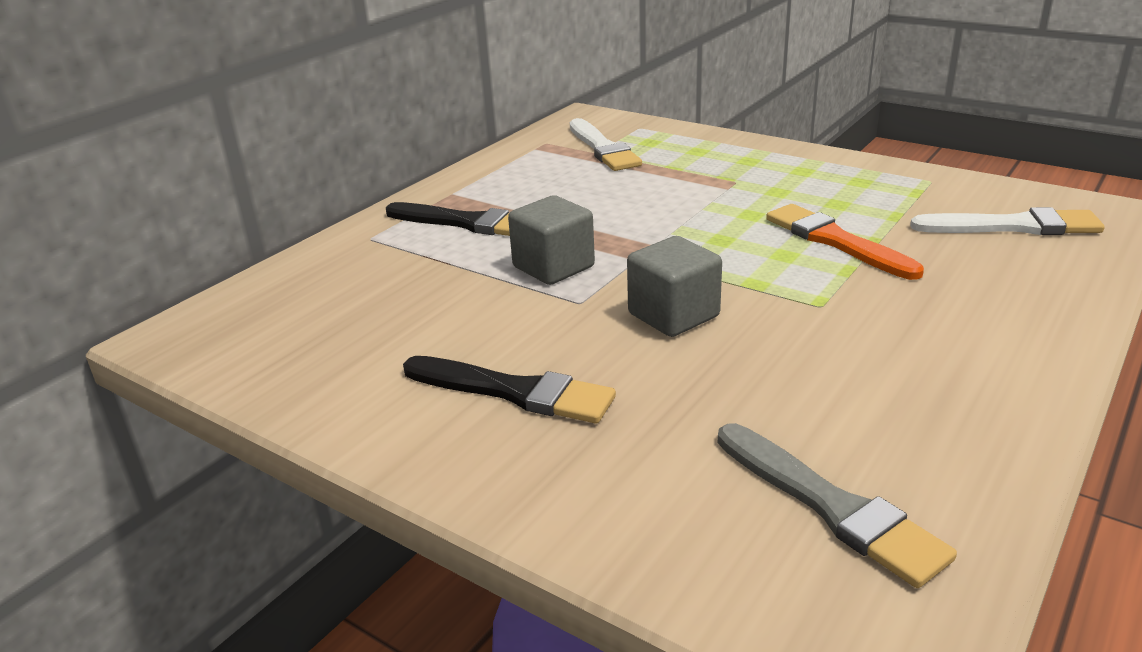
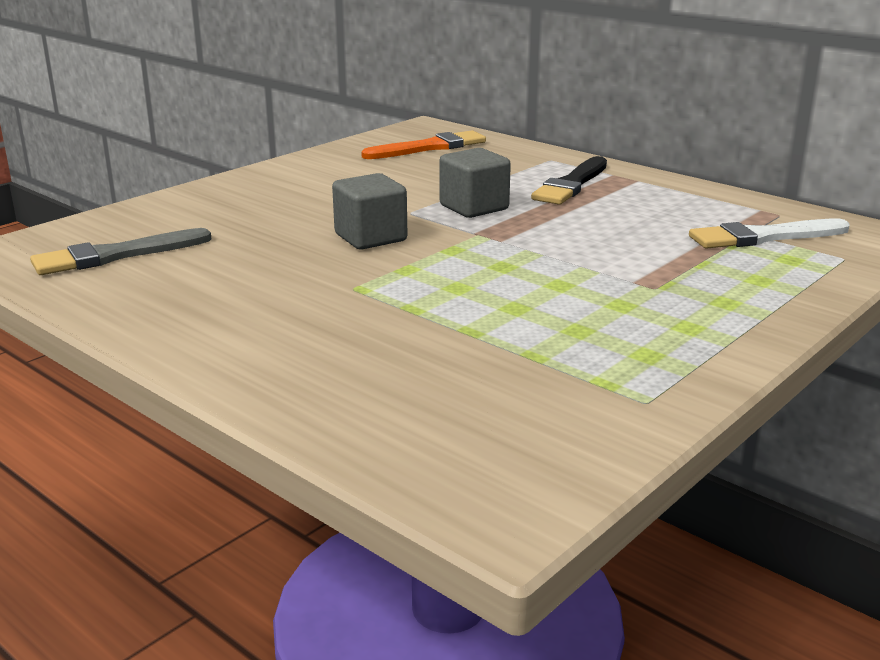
camera: 95 degrees right, 5 degrees down
(514, 392) = (303, 193): black brush -> none
(836, 241) = (478, 314): orange brush -> orange brush (429, 147)
(1013, 226) = (479, 420): white brush -> none

